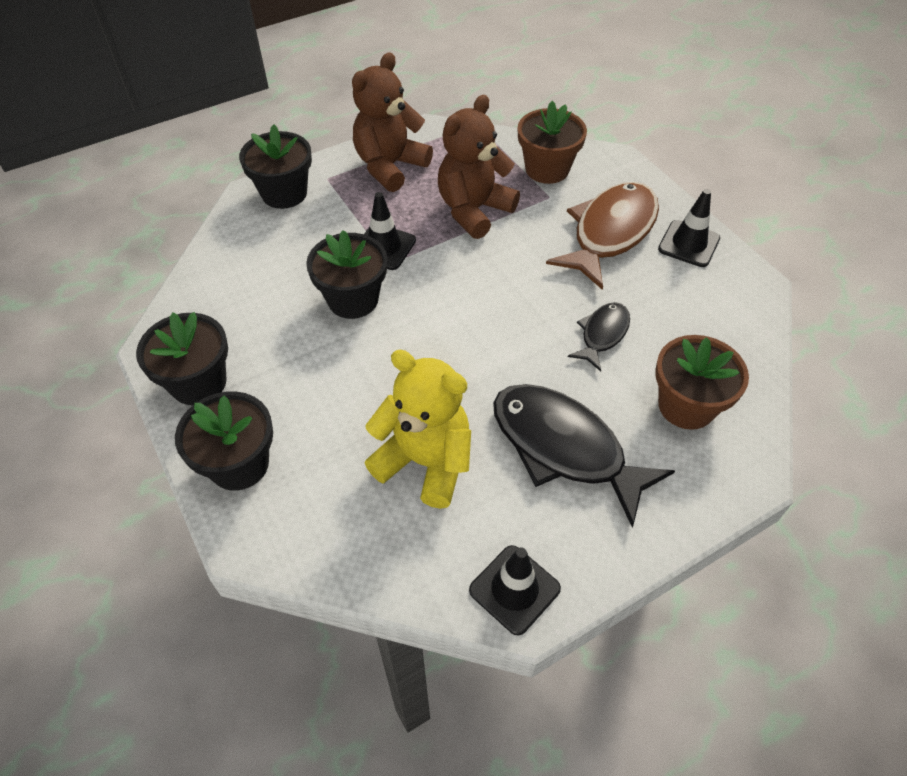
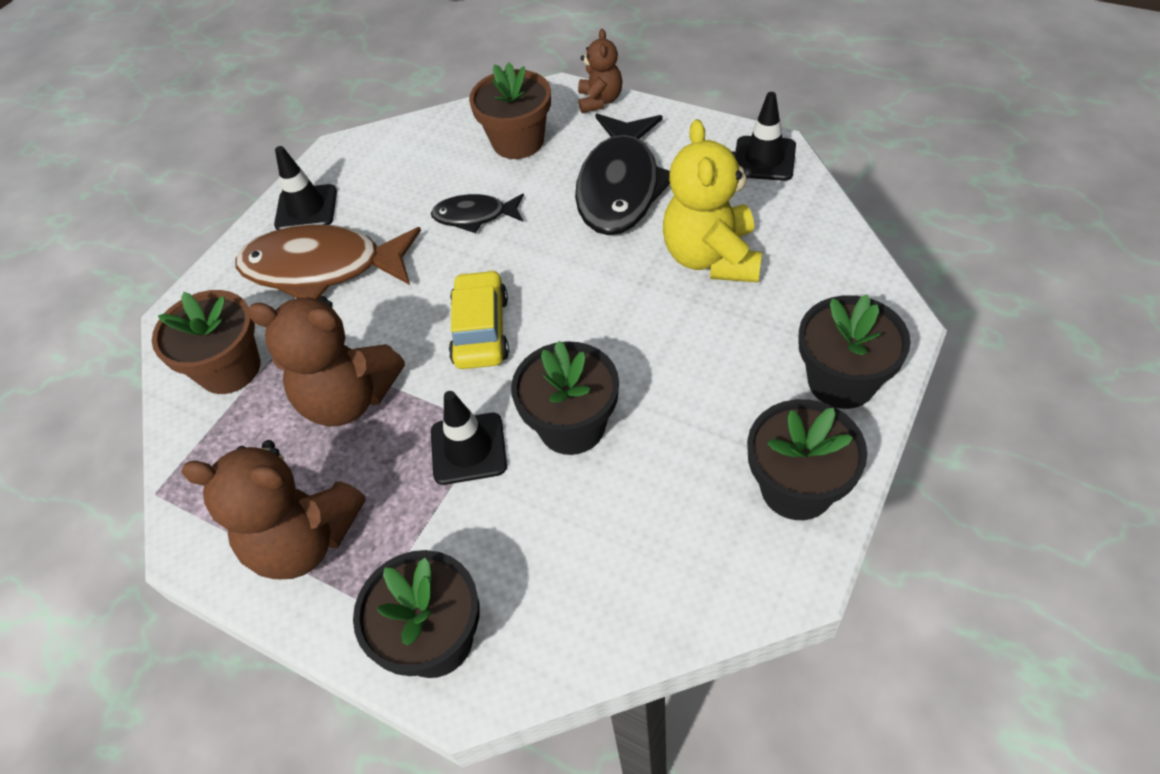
camera: 115 degrees left, 0 degrees up
(475, 290) = (481, 330): none -> yellow car
(711, 503) = (600, 101): none -> brown teddy bear

